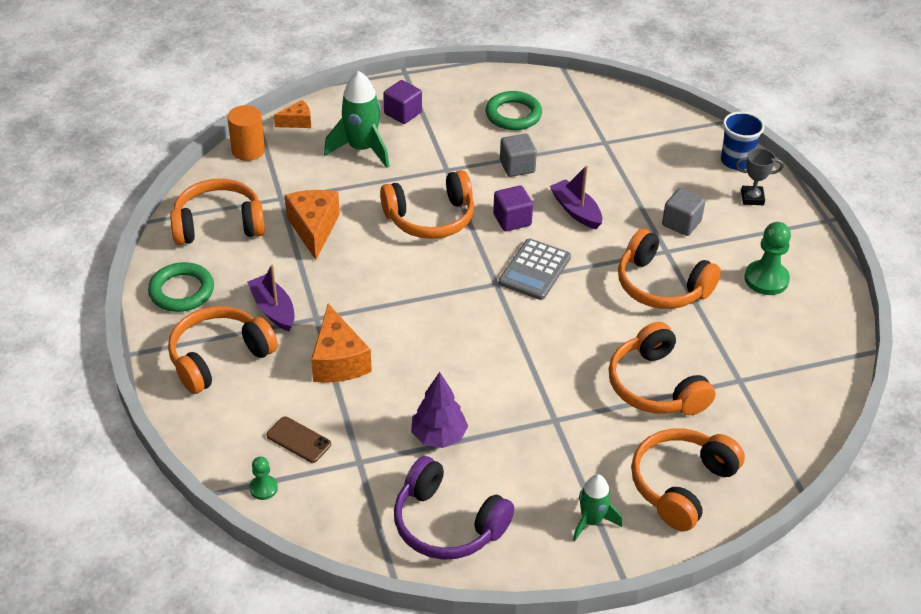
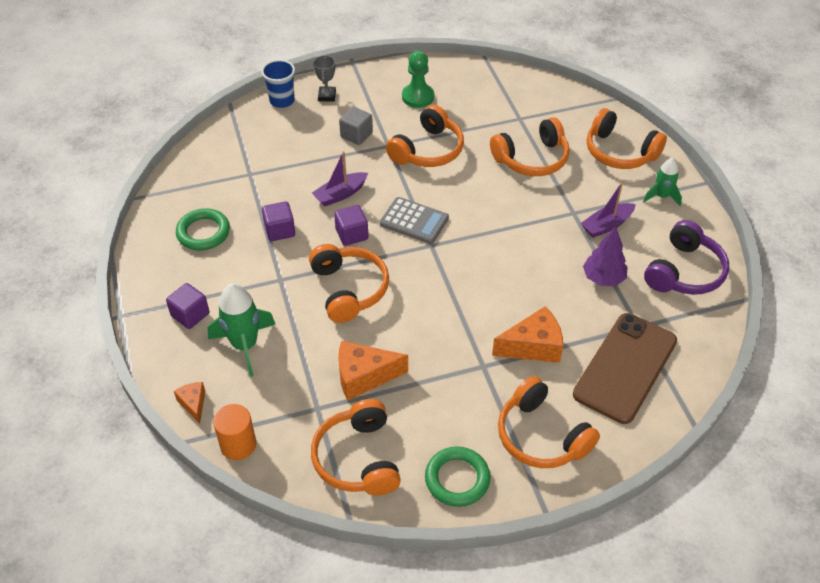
camera: 90 degrees left, 5 degrees up
(263, 488) = (680, 387): green pawn -> none
(273, 309) = (476, 399): purple boat -> purple boat (607, 225)
(298, 440) = (625, 367): brown phone -> brown phone, size x2.39
(517, 166) = (280, 230): grey cube -> purple cube

